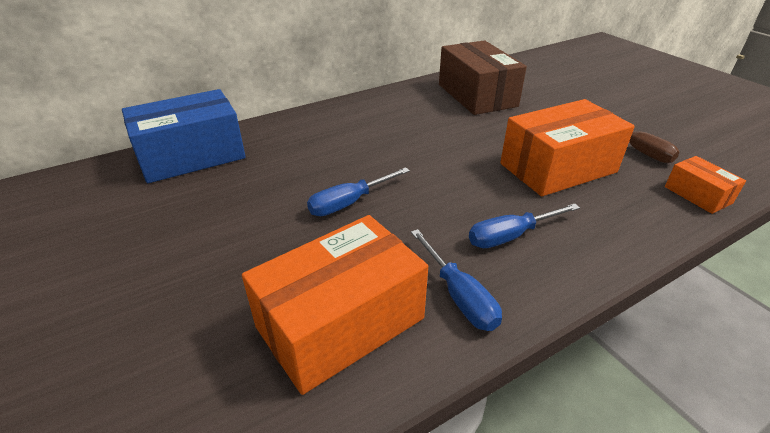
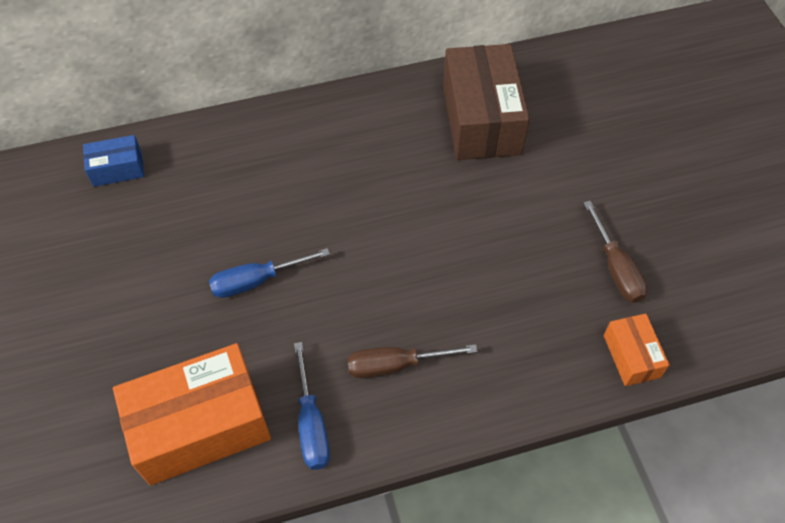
camera: 15 degrees right, 20 degrees up
(192, 156) = (117, 169): blue box -> blue box, size x0.49
(510, 236) = (395, 365): blue screwdriver -> brown screwdriver
(558, 168) = (503, 278): orange box -> none

